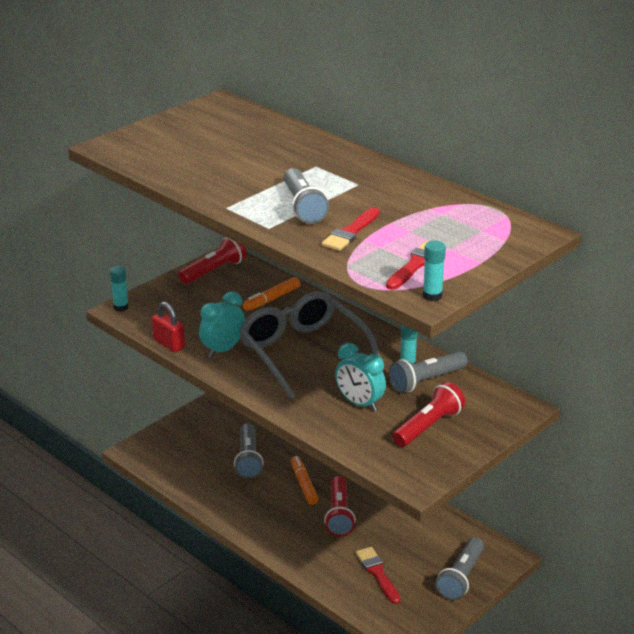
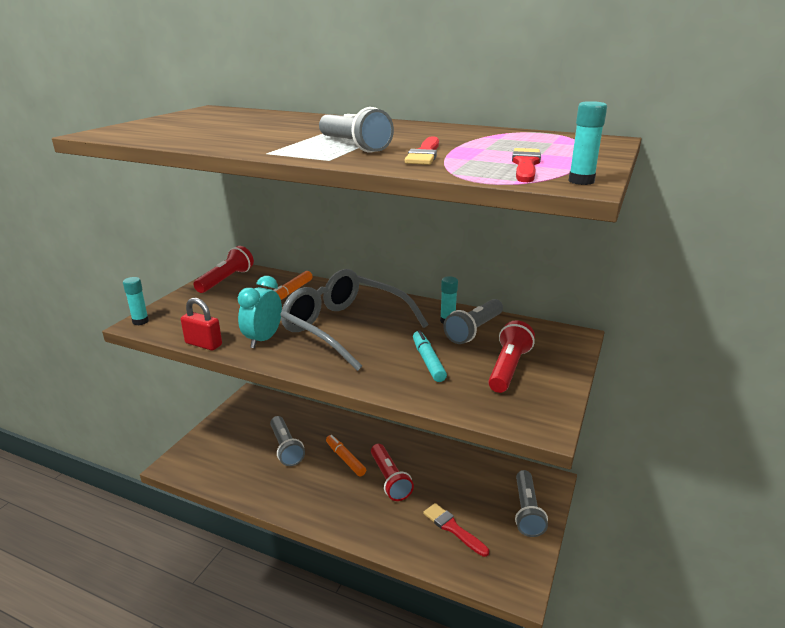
camera: 20 degrees left, 5 degrees down
(359, 403) = (428, 361): turquoise clock -> turquoise marker

